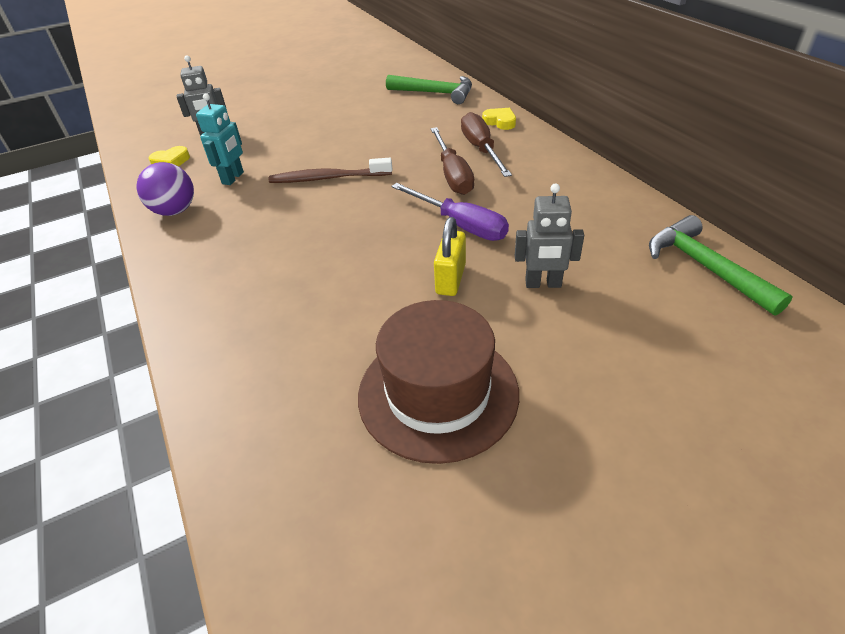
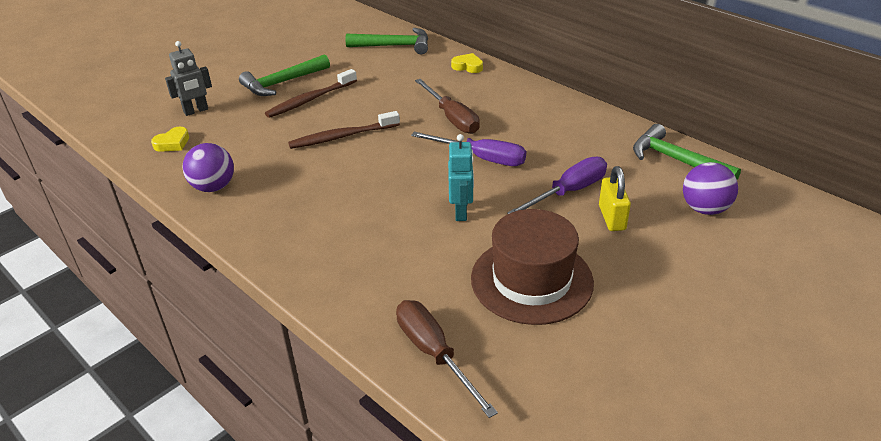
camera: 20 degrees left, 5 degrees down
(233, 178) = (249, 149): turquoise robot -> turquoise robot (461, 212)
(307, 117) = (282, 82): none -> green hammer
(321, 137) = (310, 100): none -> brown toothbrush
(450, 279) = (497, 201): yellow padlock -> yellow padlock (611, 218)
(481, 149) = (464, 93): brown screwdriver -> brown screwdriver (434, 354)
(543, 284) = (568, 192): grey robot -> purple screwdriver
(720, 342) = (704, 209): none -> purple ball

